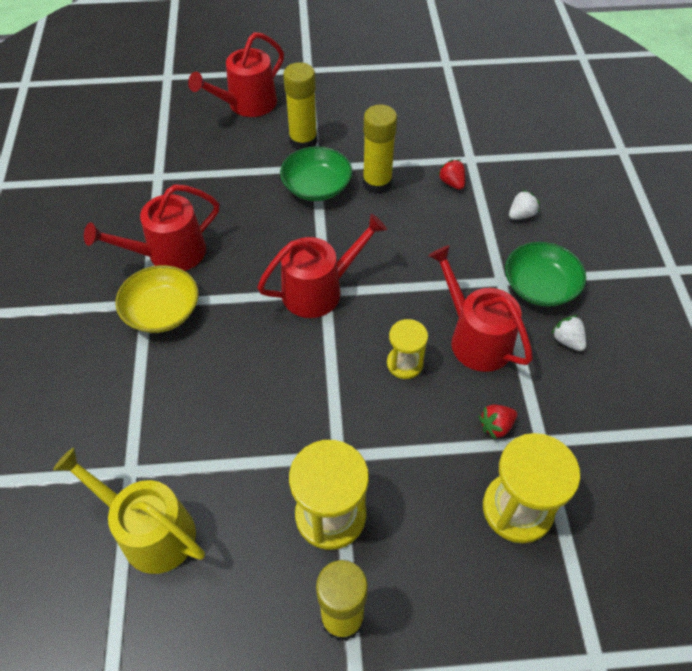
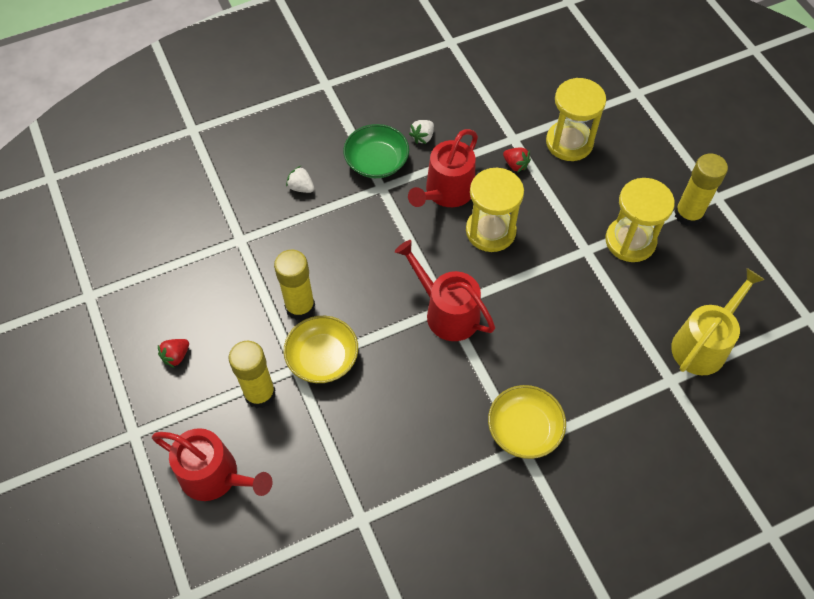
camera: 110 degrees left, 5 degrees up
(150, 531) = (703, 344): yellow watering can -> yellow watering can turned 150 degrees counterclockwise
(169, 253) = (458, 454): red watering can -> none
(316, 186) = (322, 357): green bowl -> yellow bowl
(404, 363) = (490, 231): yellow hourglass -> yellow hourglass, size x1.70
(452, 183) = (279, 246): red strawberry -> red strawberry (176, 356)

